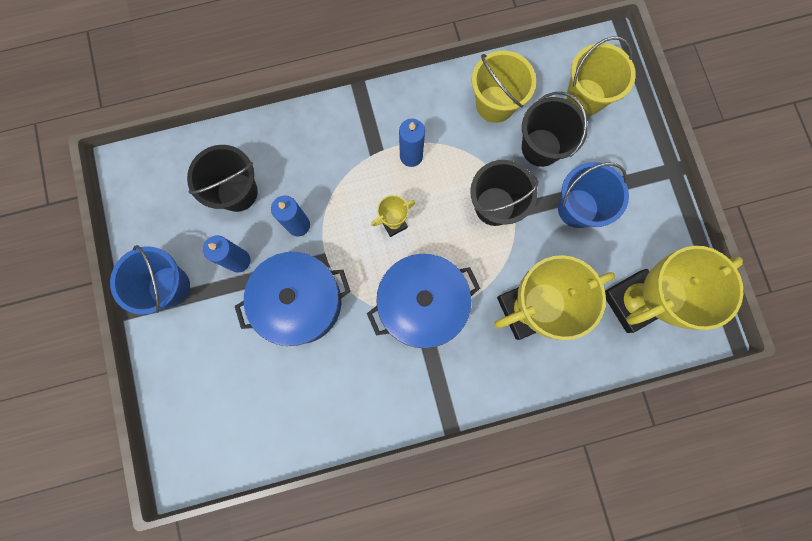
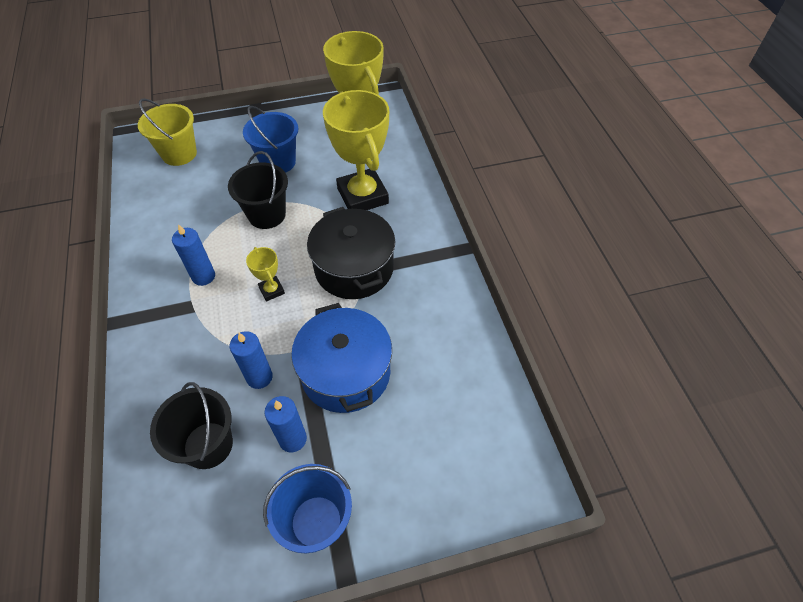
camera: 90 degrees left, 25 degrees down
(422, 304) = (354, 268): blue pot -> black pot
(495, 104) = (167, 212): yellow bucket -> none
(541, 147) = (218, 183): black bucket -> none

